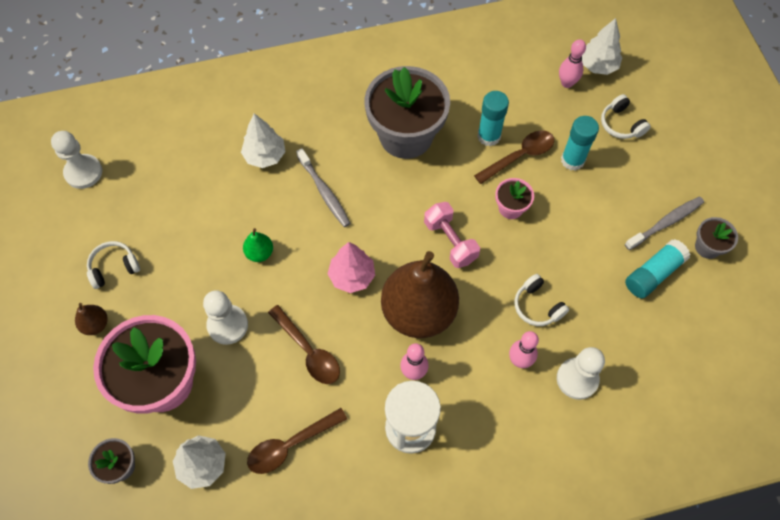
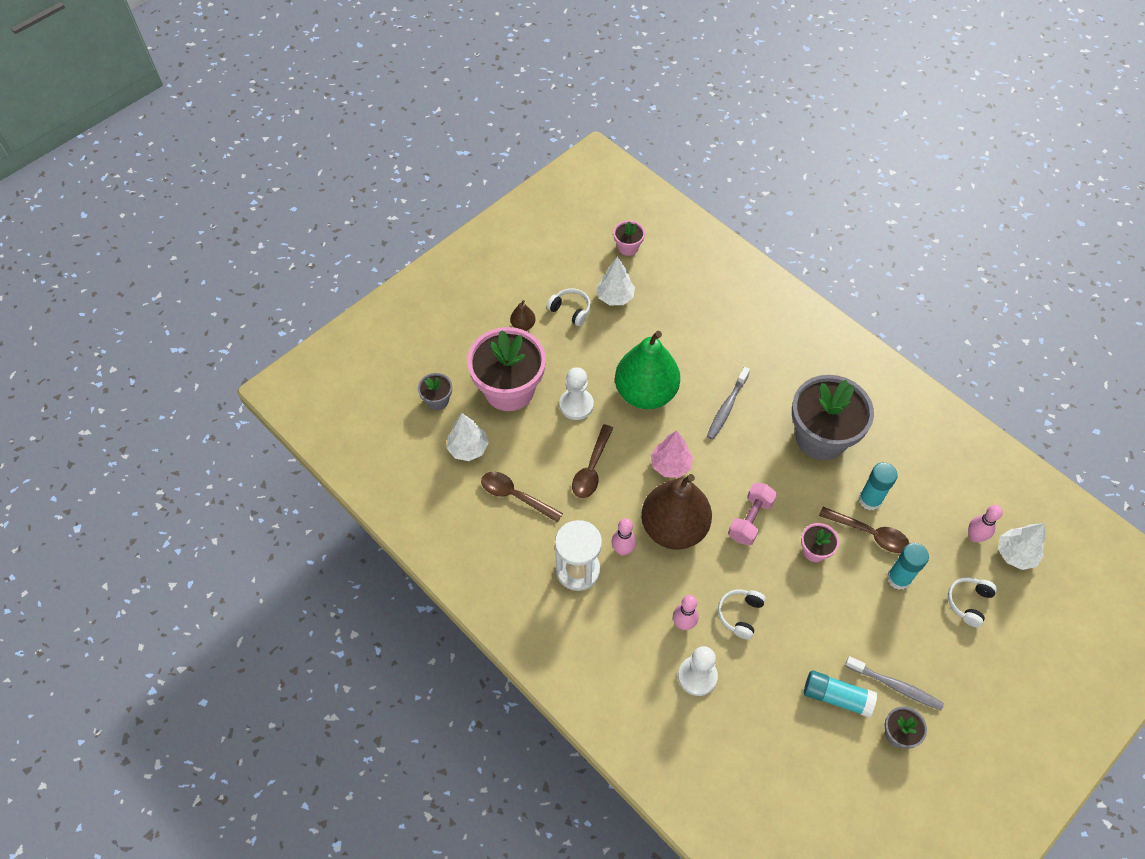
camera: 60 degrees right, 5 degrees down
(83, 172) = (628, 247): white pawn -> pink flower pot
(260, 253) = (645, 393): green pear -> green pear, size x2.47
(265, 156) = (727, 350): white tree -> white tree (615, 297)

